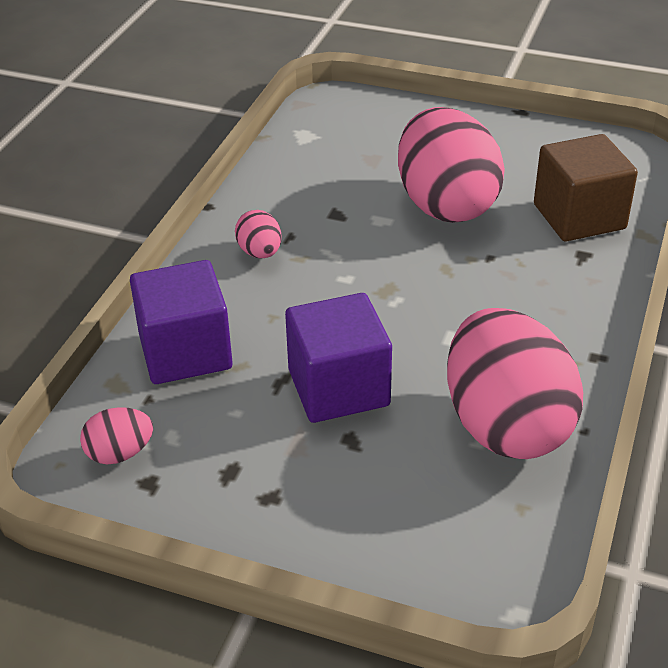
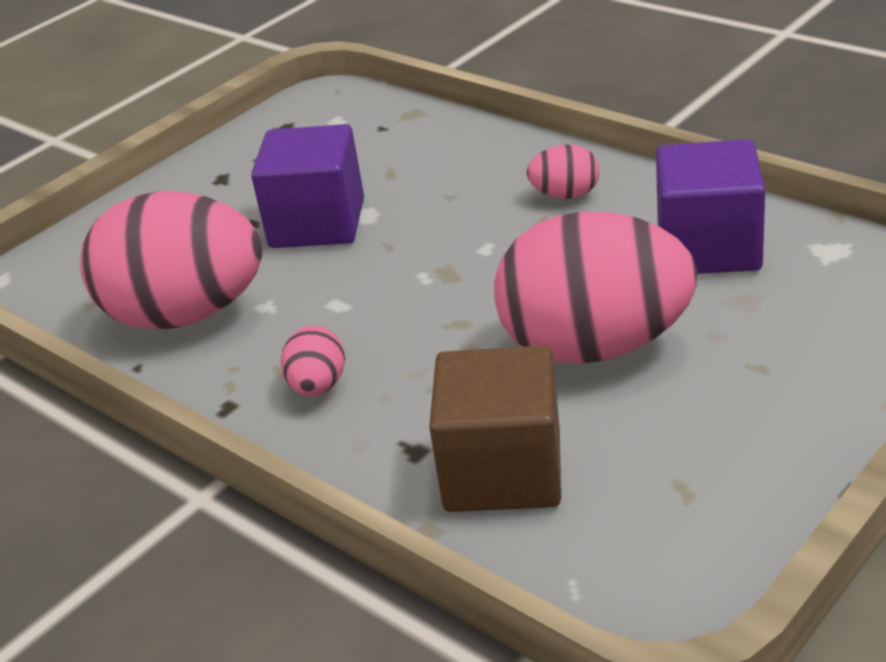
camera: 115 degrees right, 5 degrees down
(120, 453) = (326, 114): pink egg -> pink egg (318, 386)
(185, 352) = (429, 146): purple cube -> purple cube (708, 247)

